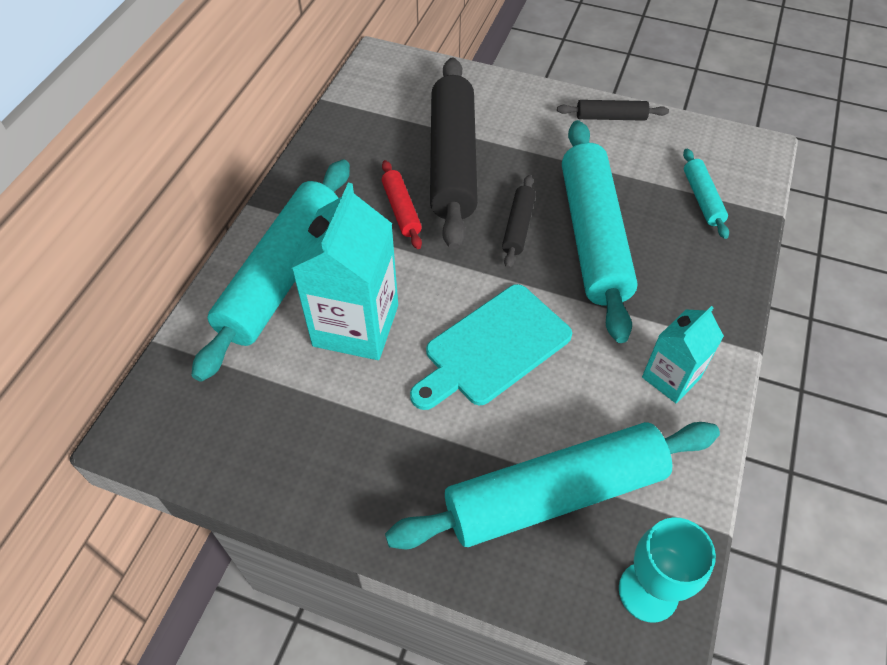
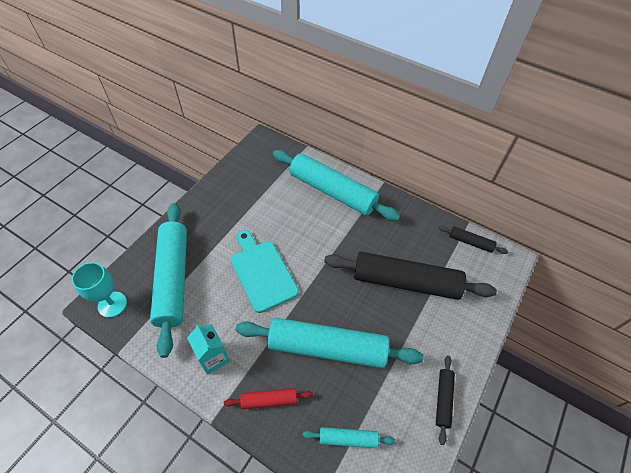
camera: 100 degrees right, 0 degrees up
(356, 325) = (293, 216): turquoise carton -> none
(401, 210) = (368, 248): red rolling pin -> red rolling pin (269, 400)
(518, 226) = (344, 306): black rolling pin -> black rolling pin (470, 242)

